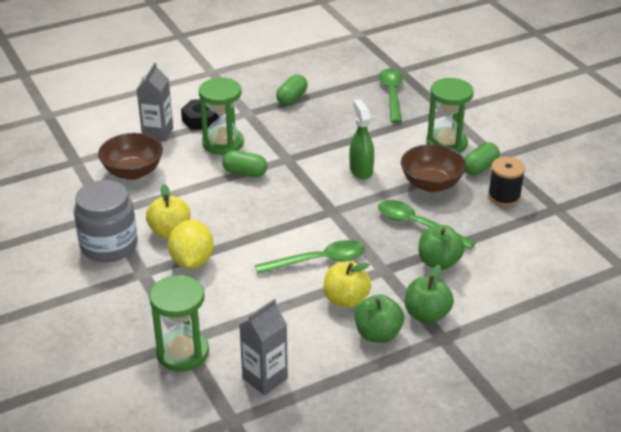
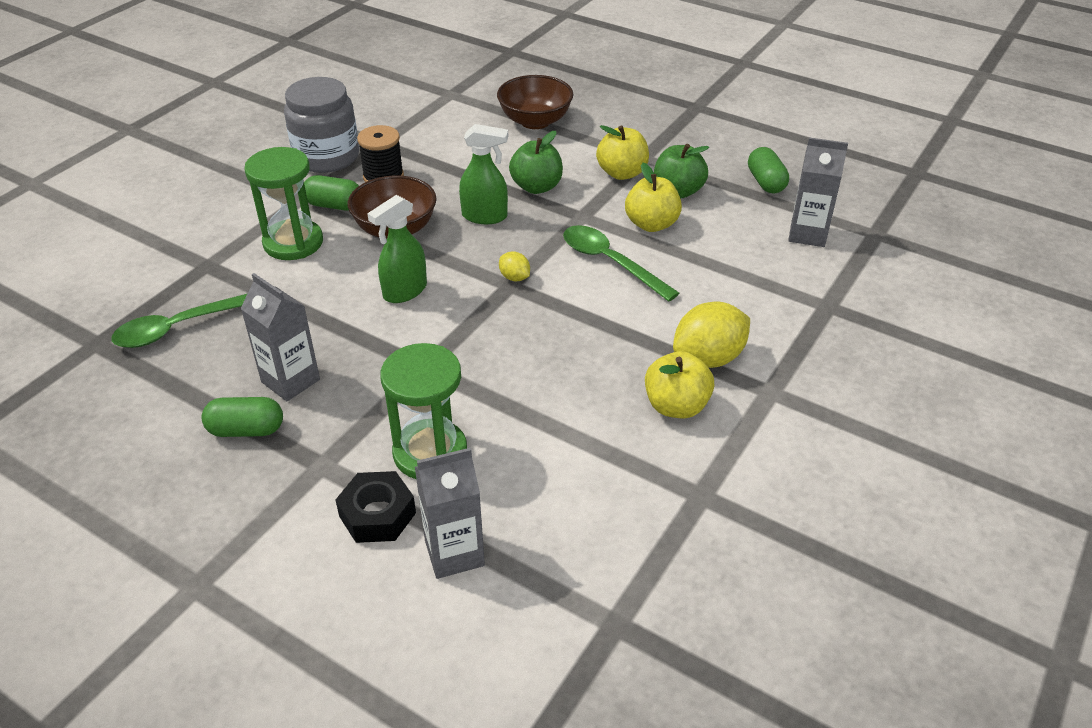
camera: 120 degrees left, 5 degrees up
(109, 245) = (759, 451): grey jar -> grey jar (327, 157)
(133, 172) = (584, 522): brown bowl -> brown bowl (535, 121)
(182, 353) = (842, 298): green hourglass -> none
(245, 173) = (490, 394): green capsule -> green capsule (766, 182)
(316, 117) = (290, 381): none -> grey carton
(338, 215) = (514, 277): none -> yellow lemon
(418, 225) = (485, 216): green spoon -> green spray bottle
(427, 314) = (622, 173): green apple -> yellow apple

